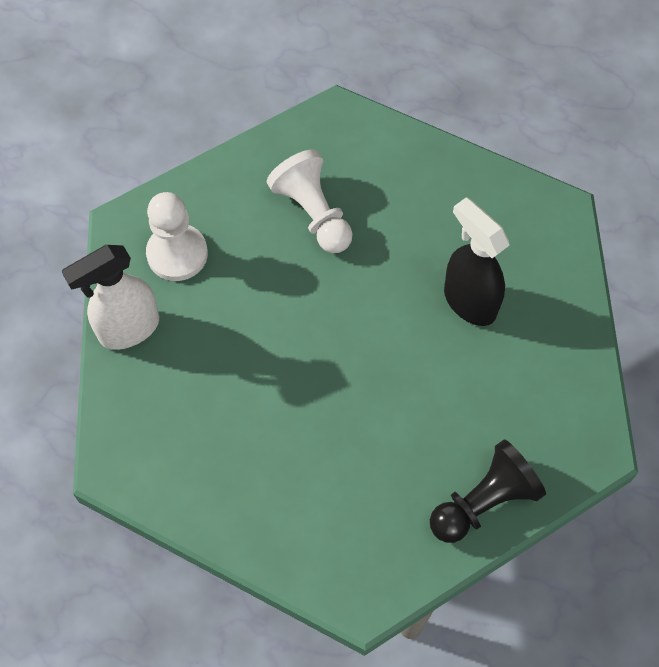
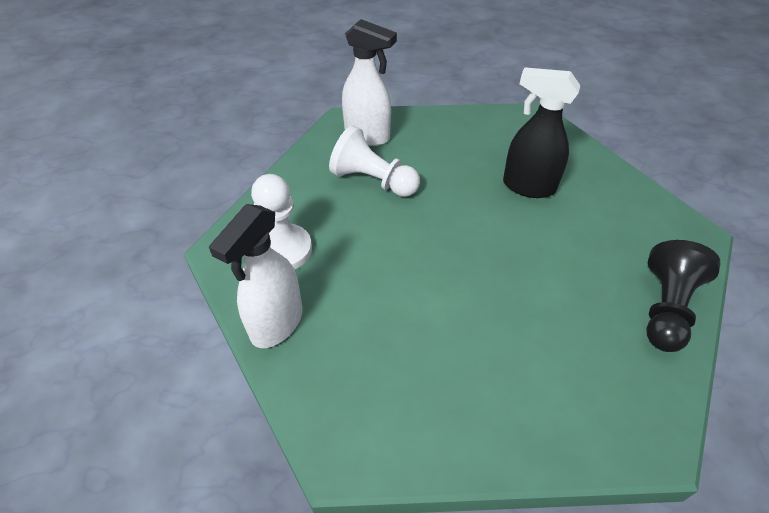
camera: 30 degrees left, 15 degrees down
(348, 149) = (367, 136): none -> white spray bottle

